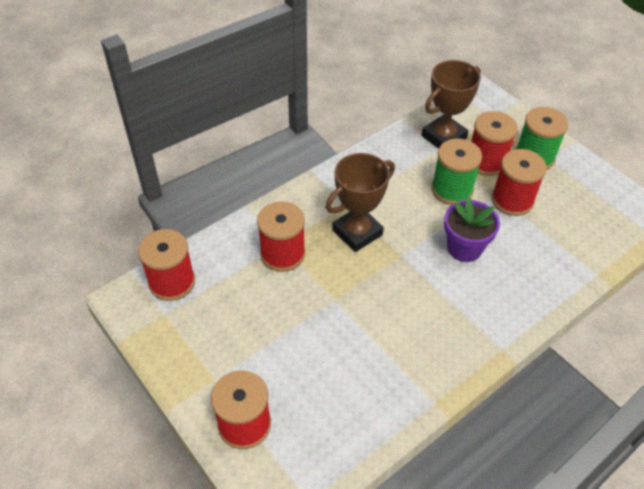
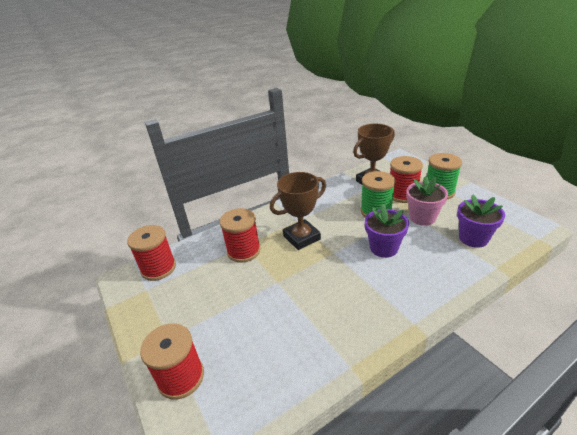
camera: 10 degrees right, 15 degrees down
(512, 200) = (422, 217): red spool -> pink flower pot
(573, 233) = (473, 238): none -> purple flower pot

